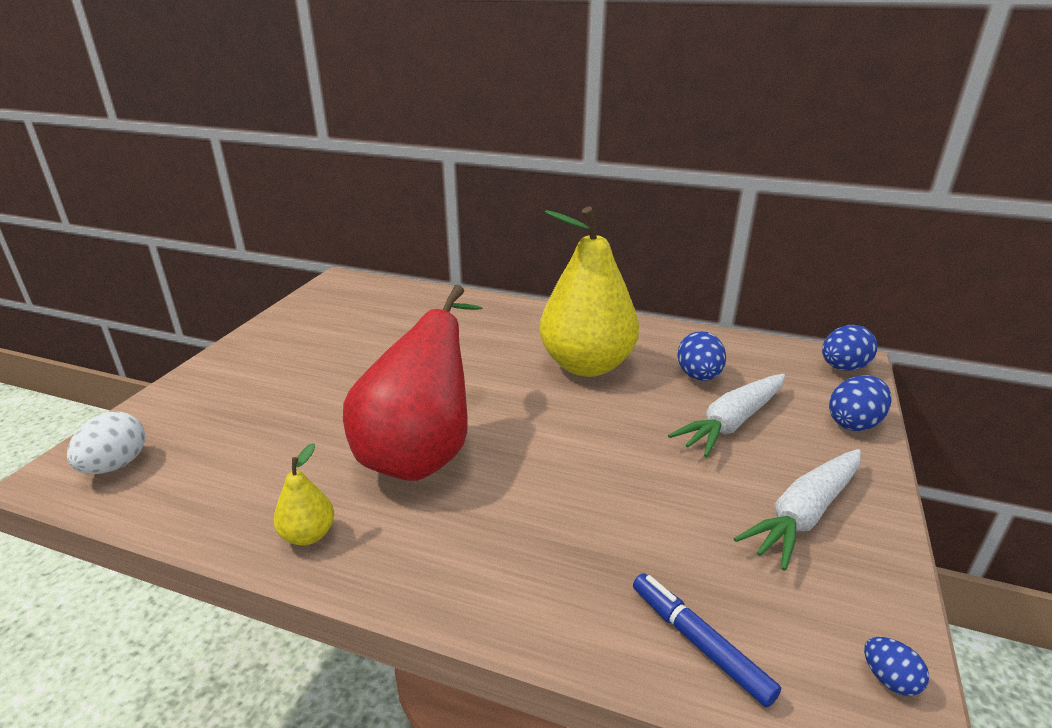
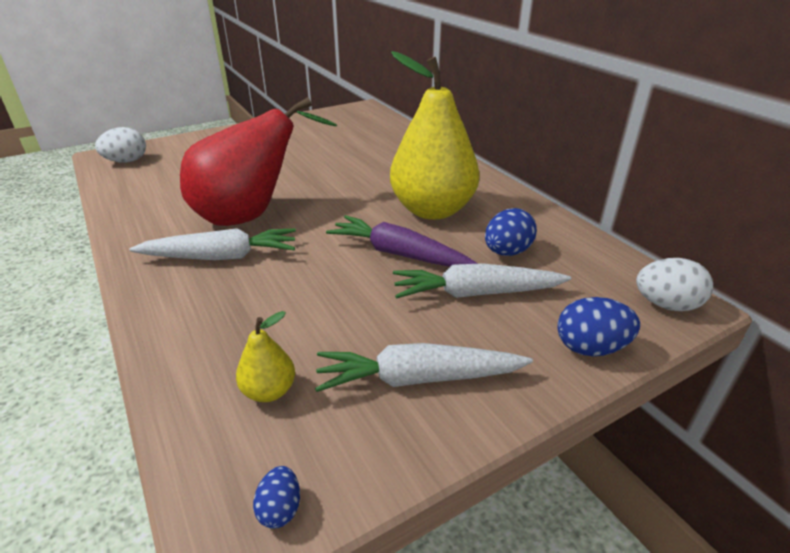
camera: 40 degrees right, 5 degrees up
(308, 535) = (141, 227): yellow pear -> yellow pear (269, 391)
(469, 512) = (221, 256): none -> white carrot
(626, 420) = (398, 254): none -> purple carrot
(699, 643) = (211, 397): blue marker -> none
(843, 368) = (666, 305): blue egg -> white egg

